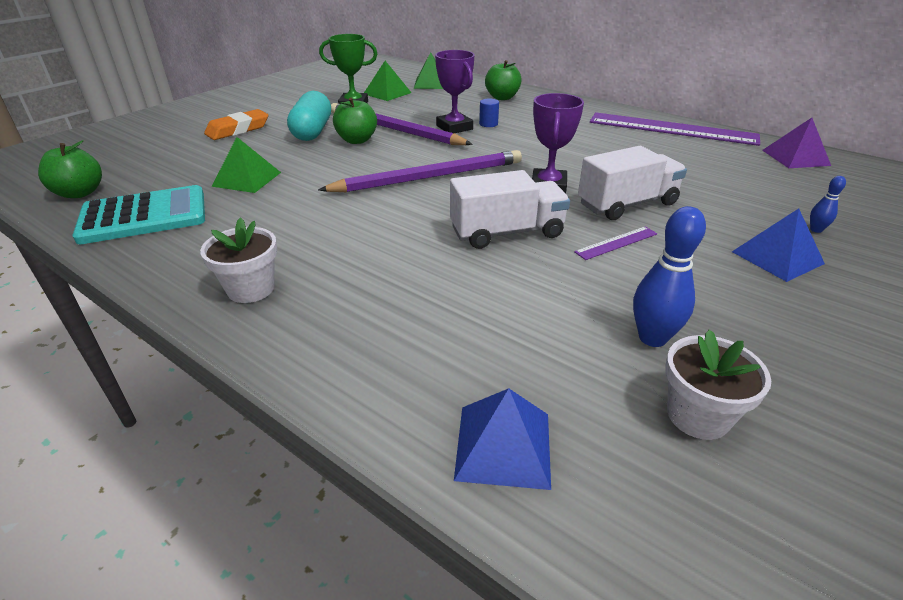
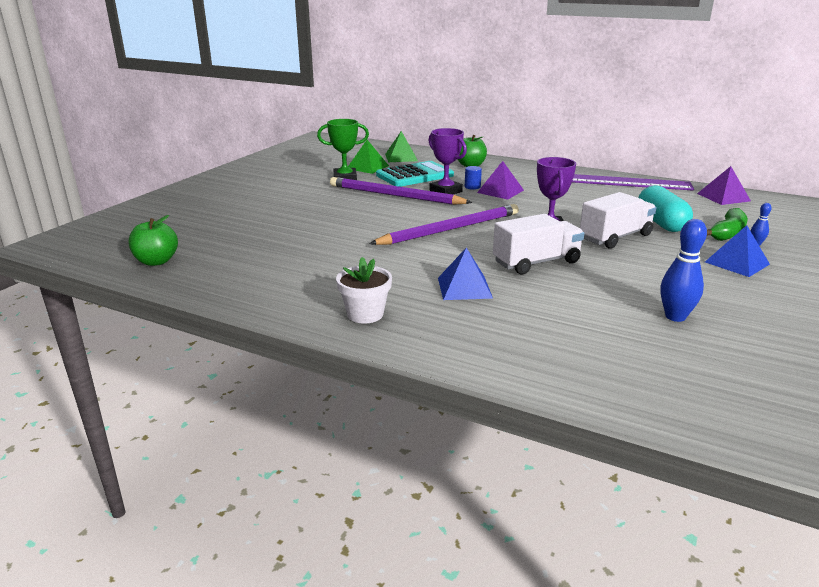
camera: 10 degrees left, 10 degrees down
(144, 216) = (231, 273): turquoise calculator -> turquoise calculator (414, 175)
(238, 130) = (256, 204): orange eraser -> none
(247, 179) = (297, 241): green pyramid -> none
(312, 131) = (325, 201): turquoise capsule -> turquoise capsule (661, 223)
(357, 140) = (369, 206): green apple -> none
(503, 445) = (610, 382): blue pyramid -> blue pyramid (464, 287)
(518, 131) = (500, 191): none -> purple pyramid
(616, 243) = (621, 263): purple ruler -> none
(697, 415) = (724, 354): white flower pot -> none
(781, 210) = (727, 233): none -> green banana

